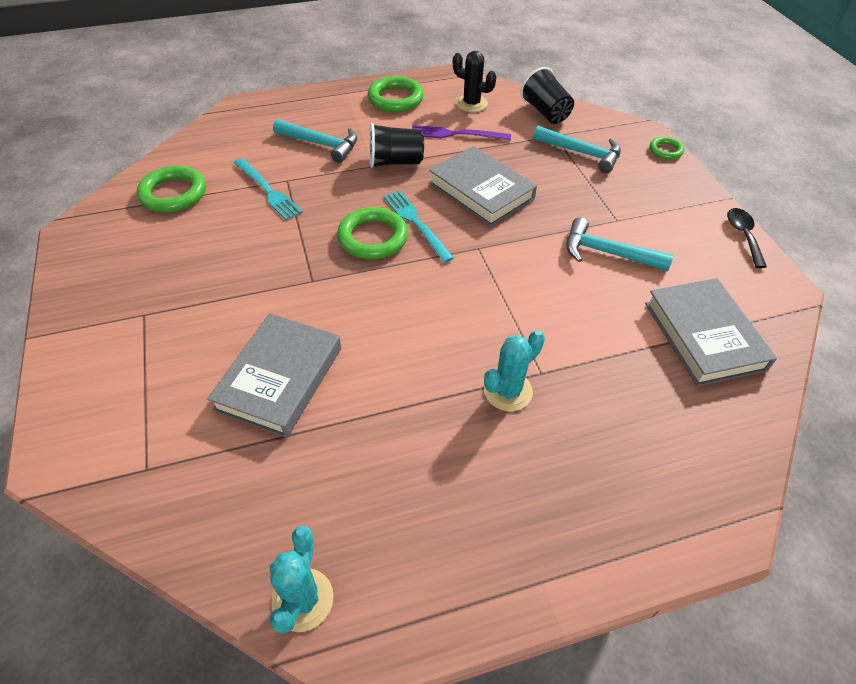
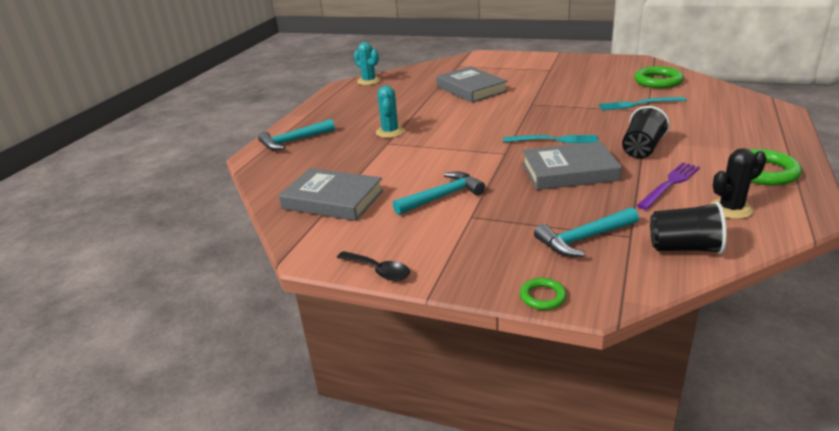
camera: 130 degrees right, 20 degrees down
(321, 144) = (691, 128): turquoise hammer -> turquoise hammer (294, 141)
(373, 238) = (553, 124): green ring -> none

